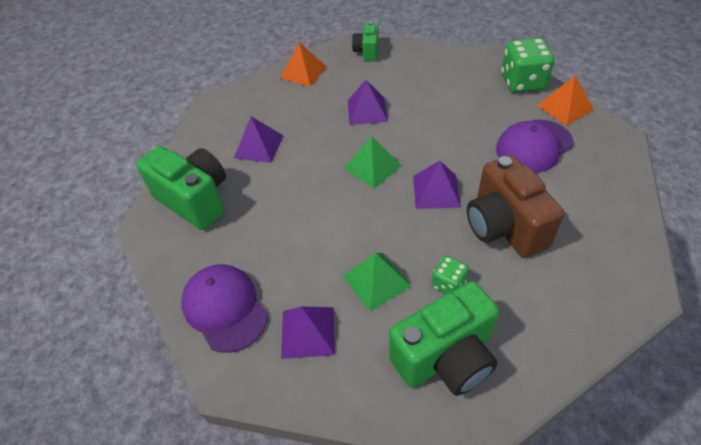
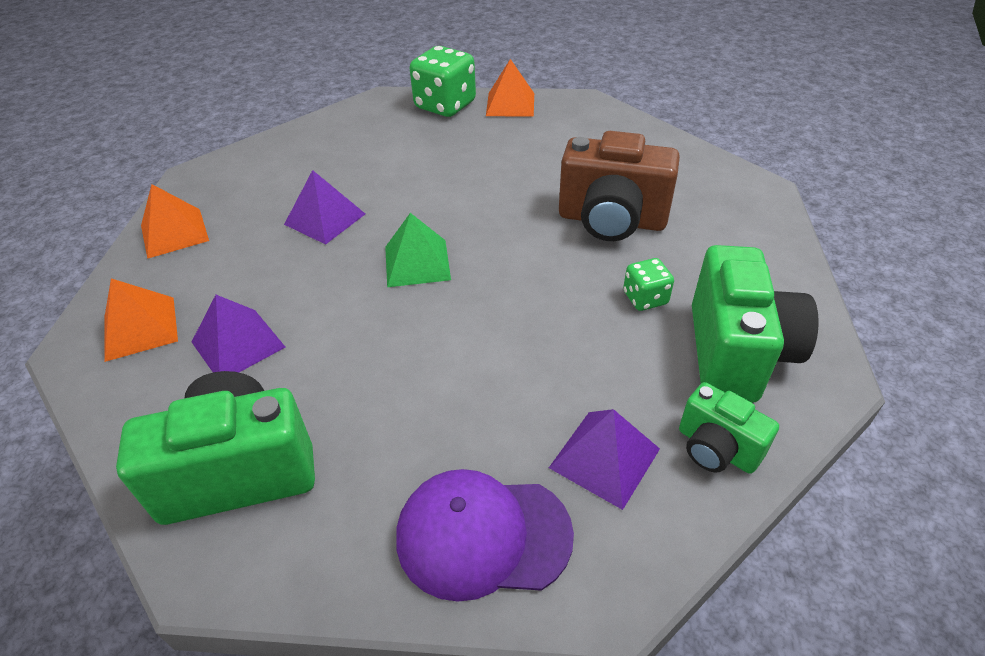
camera: 55 degrees left, 5 degrees down
(240, 110) = (140, 328): none -> orange pyramid
(367, 52) = (232, 167): green camera -> green camera (716, 448)
(376, 281) = (587, 352): green pyramid -> none
(436, 191) = (513, 237): purple pyramid -> none
(534, 146) = (534, 146): purple cap -> none

